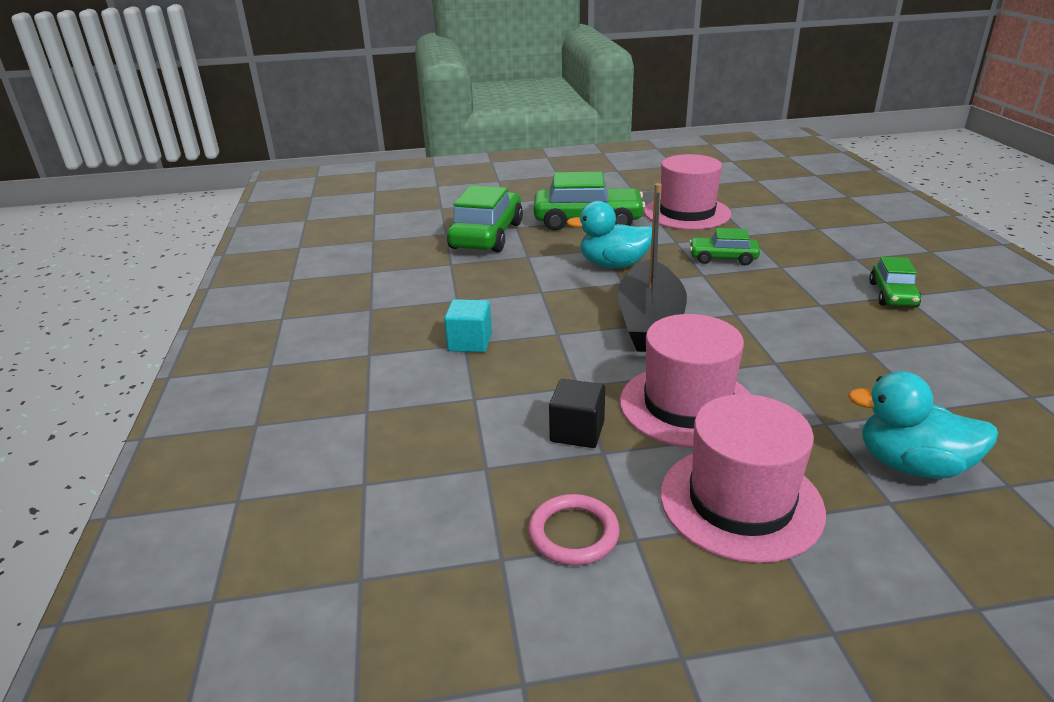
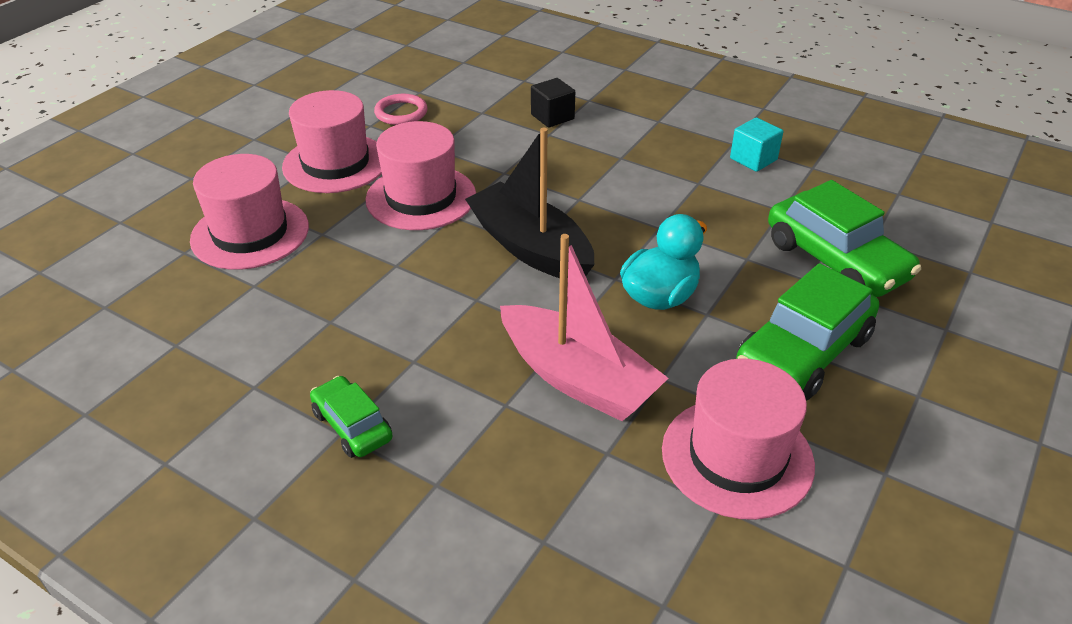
camera: 130 degrees right, 10 degrees up
(470, 342) = (620, 160): turquoise cube -> turquoise cube (753, 159)
(577, 431) = (463, 149): black cube -> black cube (552, 117)
(723, 258) = (577, 378): green car -> pink boat
(912, 465) = (250, 233): turquoise duck -> pink hat

